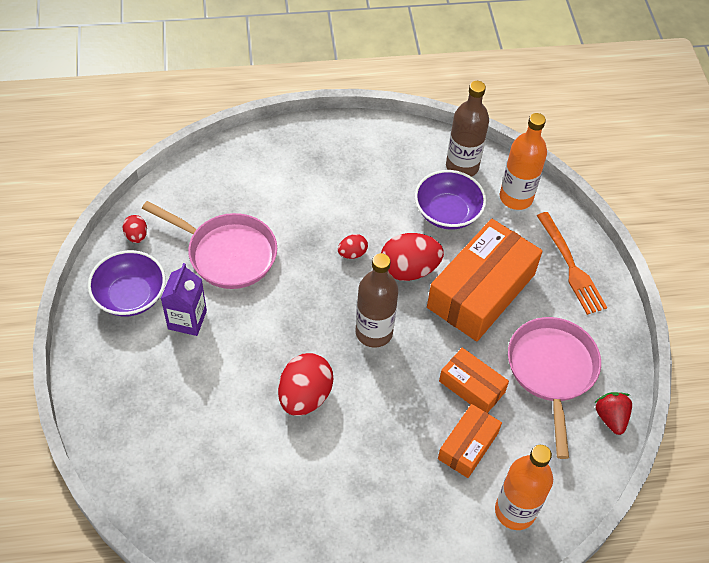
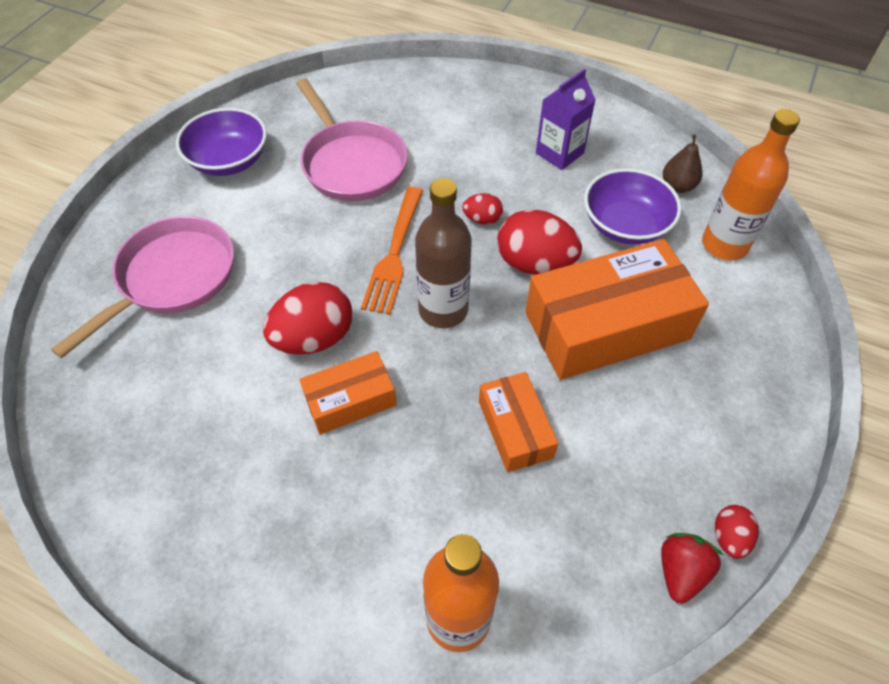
camera: 35 degrees right, 0 degrees up
(136, 236) = (280, 112): red egg -> red egg (729, 537)
(187, 320) = (261, 206): purple carton -> purple carton (559, 153)
(462, 166) = (677, 186): brown bottle -> brown pear
(468, 446) = (458, 497): orange box -> orange box (350, 400)
(552, 371) = (635, 465): pink pan -> pink pan (172, 278)
(571, 266) = (748, 352): orange fork -> orange fork (394, 253)

